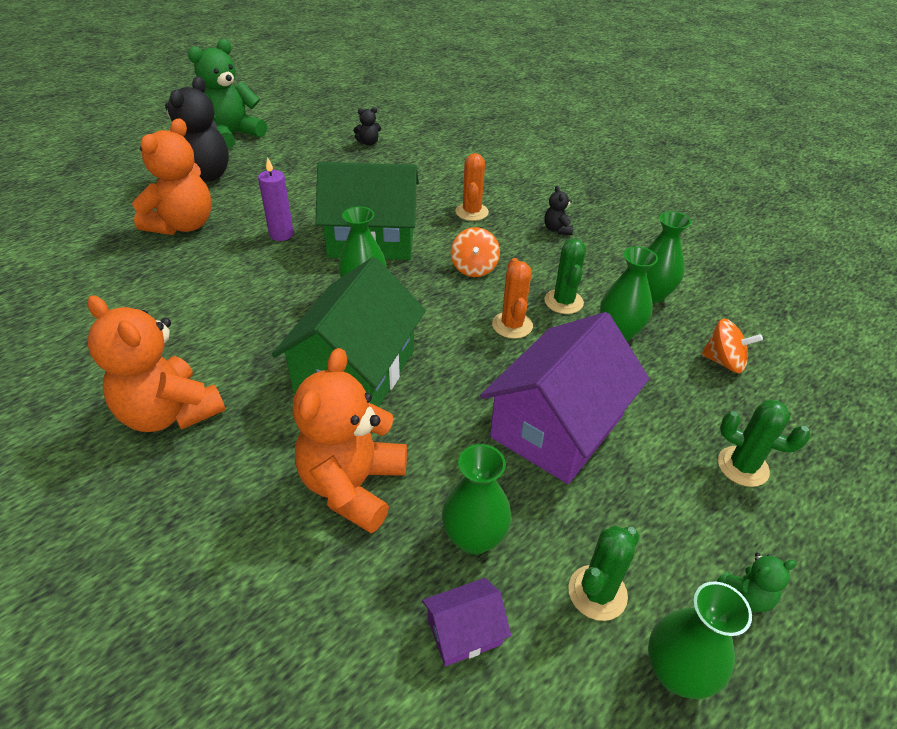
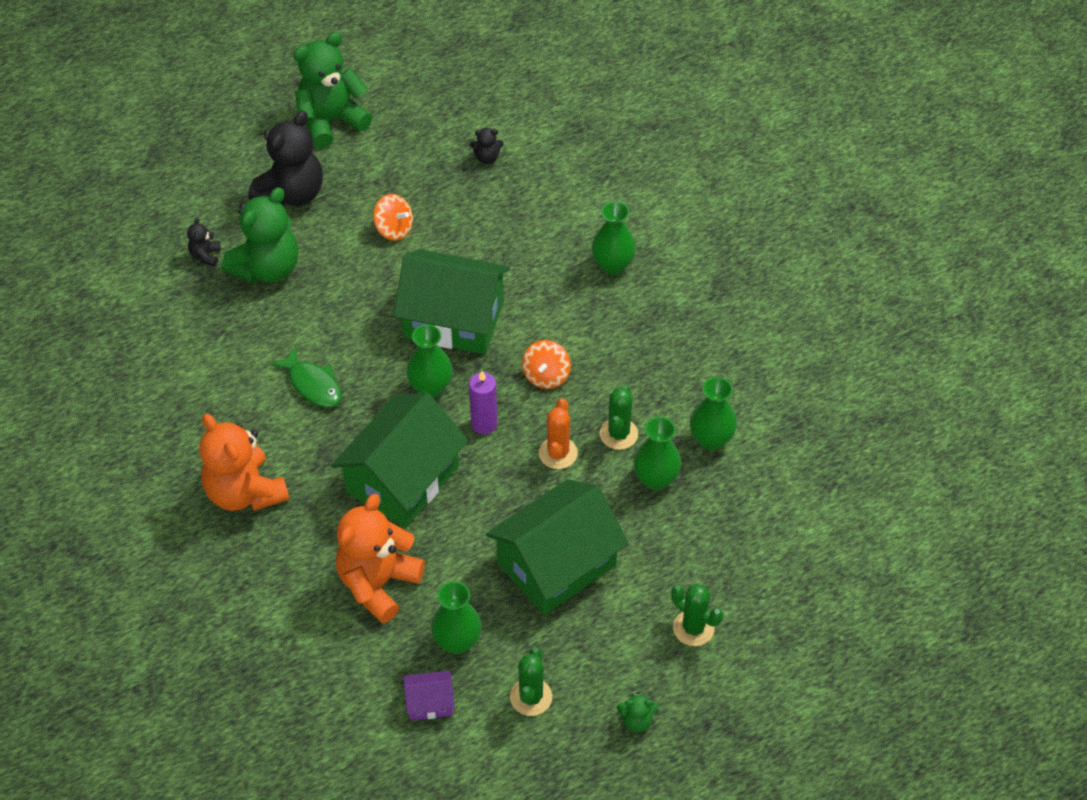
camera: 15 degrees right, 10 degrees up
(183, 225) = (267, 268): orange teddy bear -> green teddy bear
(240, 304) = (312, 384): none -> green fish
(281, 234) = (364, 297): purple candle -> purple candle (484, 424)
(471, 212) = (570, 294): orange cactus -> none
(557, 229) = (653, 335): black teddy bear -> black teddy bear (205, 256)
(557, 426) = (556, 564): purple house -> green house
(597, 592) = (531, 697): green cactus -> green cactus turned 45 degrees counterclockwise
(676, 672) = (561, 756): green vase -> green vase (612, 265)
(724, 361) = (737, 528): orange spinning top -> orange spinning top (394, 229)

